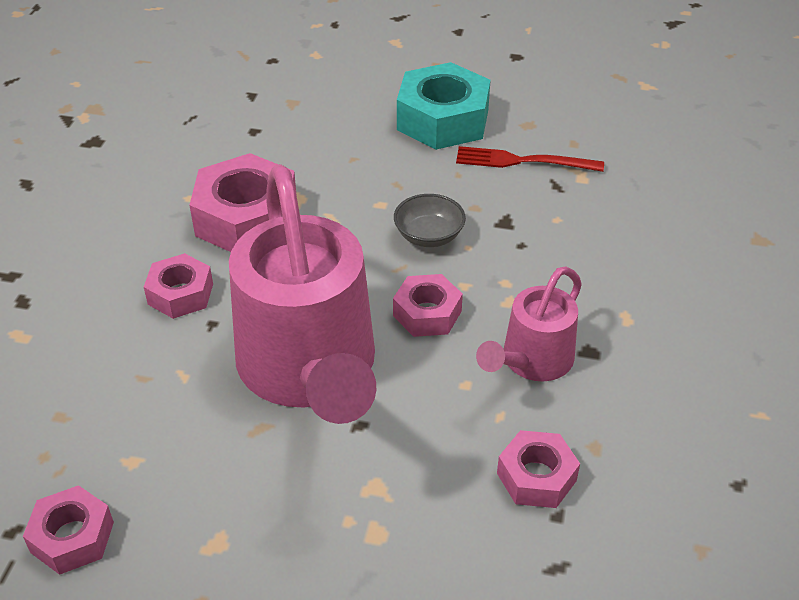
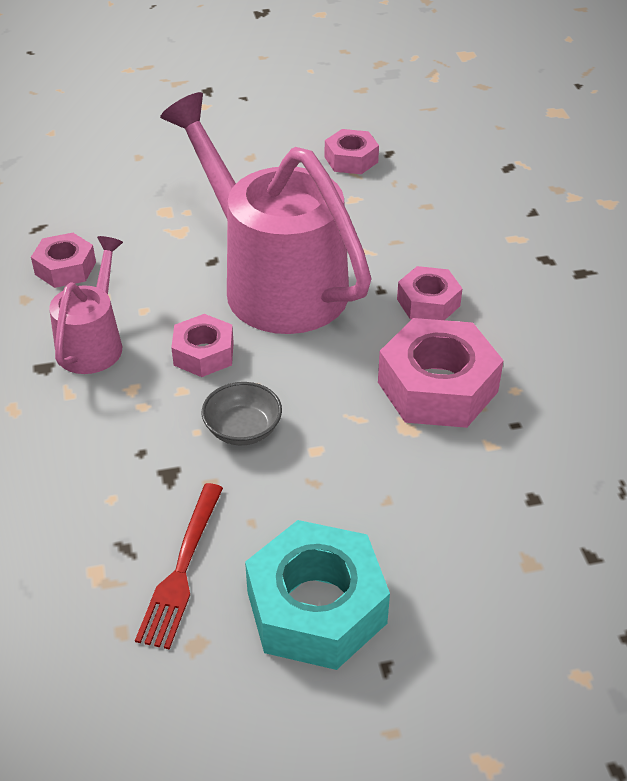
camera: 155 degrees right, 0 degrees up
(521, 161) = (181, 571): red fork -> red fork turned 120 degrees clockwise

